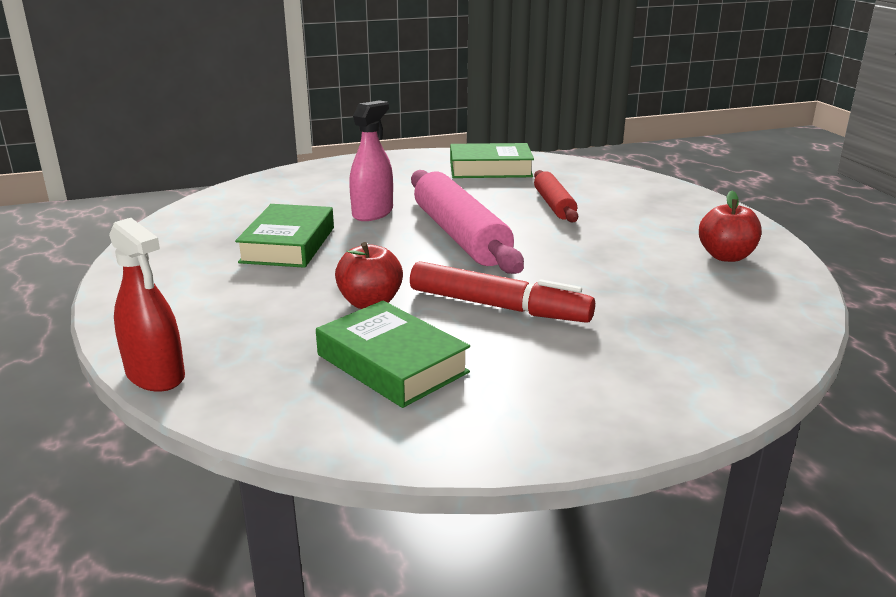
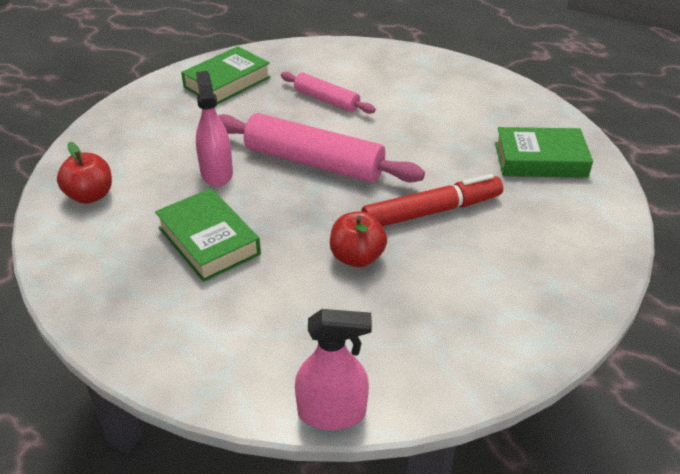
camera: 45 degrees left, 15 degrees up
(155, 375) = (332, 413): red spray bottle -> pink spray bottle
(392, 364) = (448, 296): green book -> green book (540, 160)
(554, 205) = (326, 100): red rolling pin -> pink rolling pin
(726, 256) = (481, 98): red apple -> red apple (90, 195)

